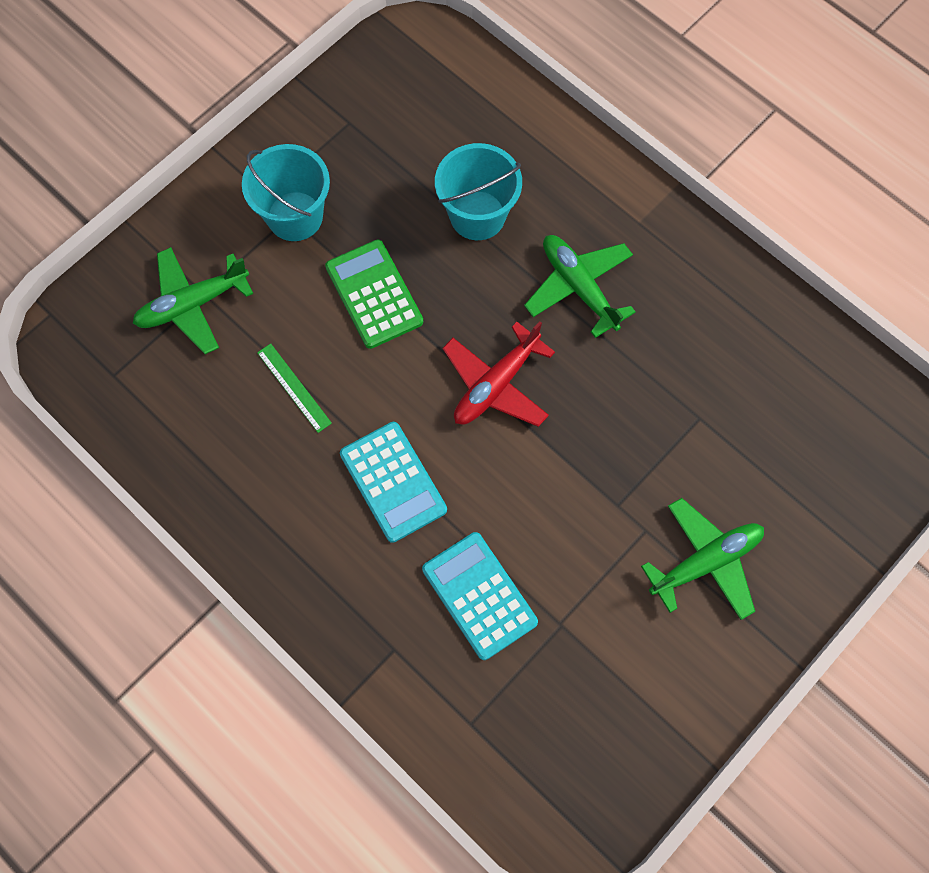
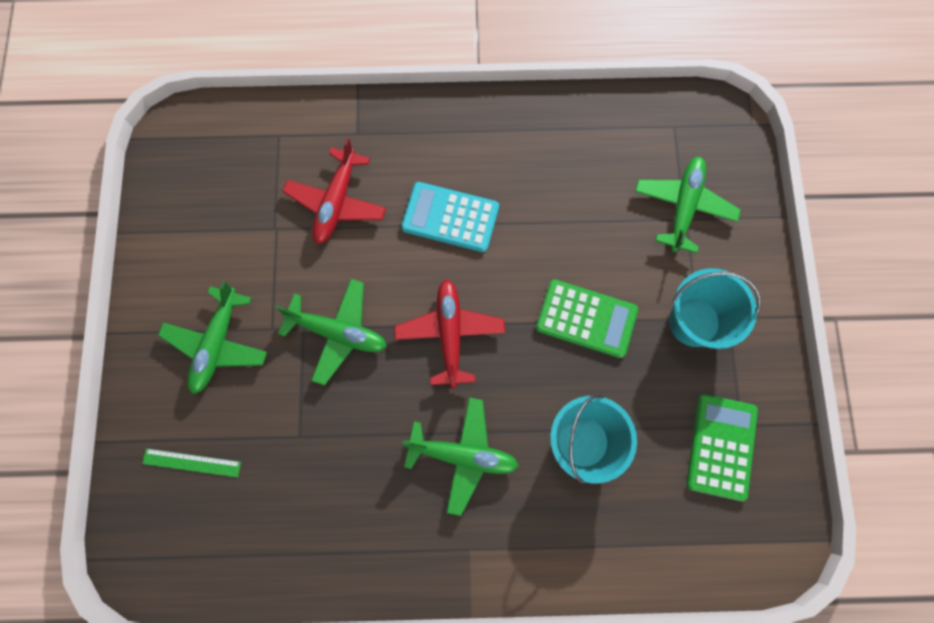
camera: 135 degrees right, 5 degrees up
(294, 387) = (567, 216): green ruler -> green ruler (192, 462)
(380, 123) = (721, 447): none -> green calculator
(479, 595) = (337, 202): turquoise calculator -> red plane
(590, 473) = (338, 333): none -> green plane

